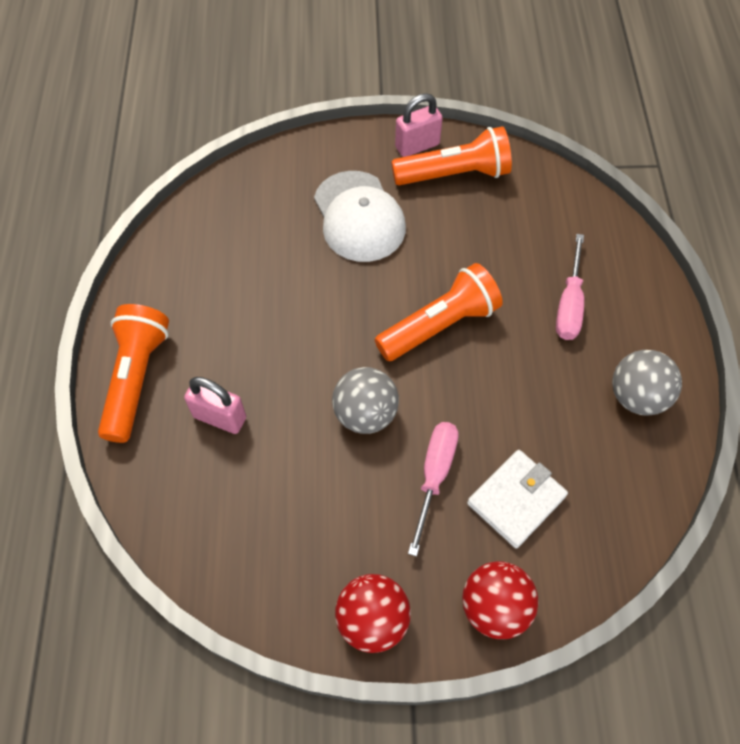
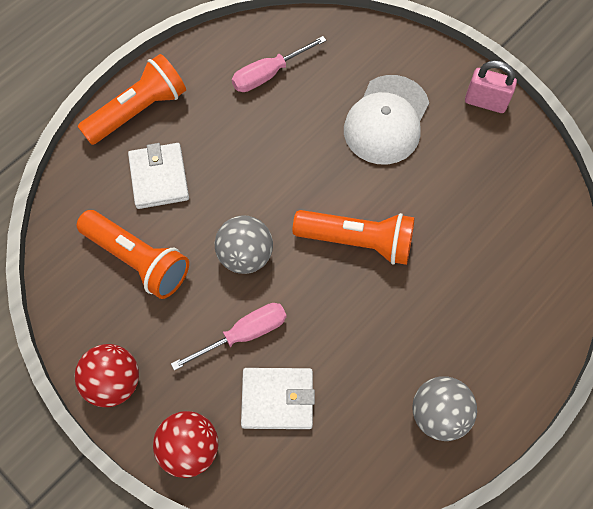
camera: 45 degrees right, 5 degrees up
(220, 417) = (159, 178): pink padlock -> white wallet
(454, 174) = (490, 145): orange flashlight -> orange flashlight (138, 260)
(569, 304) = (466, 308): pink screwdriver -> pink screwdriver (268, 74)

